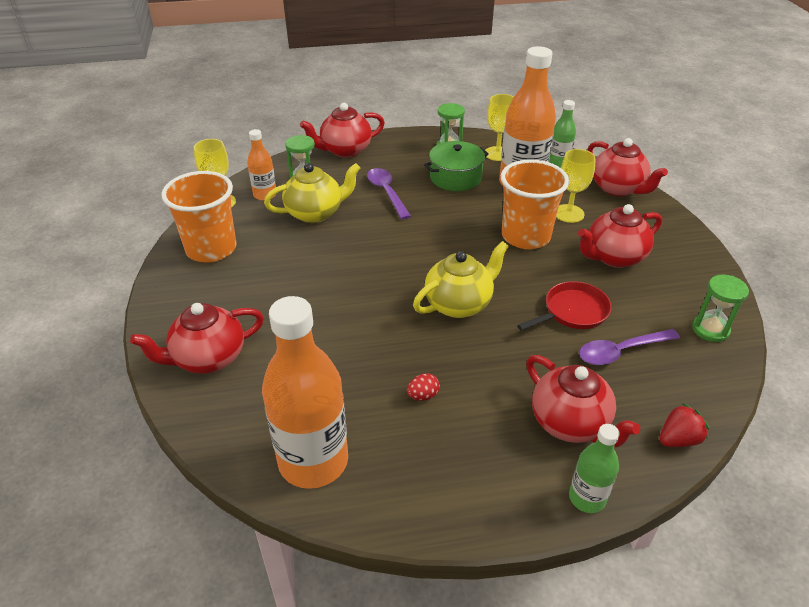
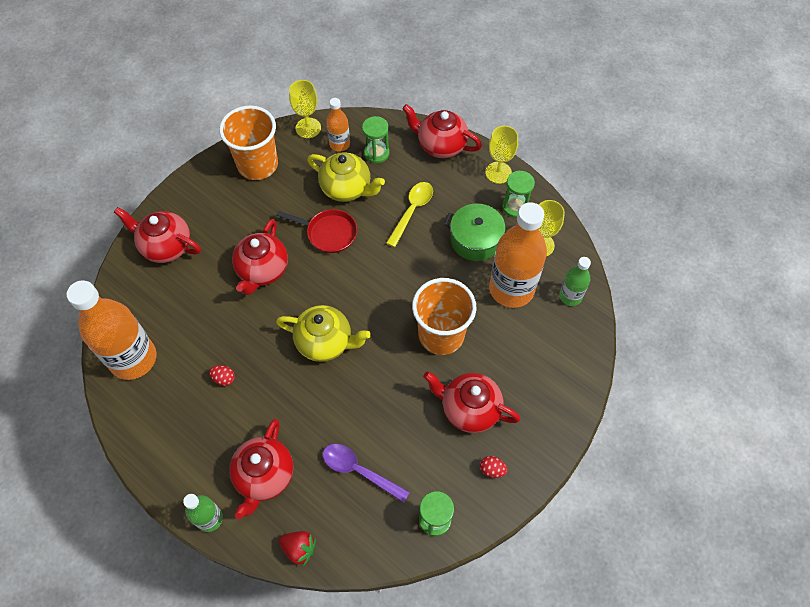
camera: 50 degrees right, 20 degrees up
(387, 193) = (412, 211): purple spoon -> yellow spoon
(568, 213) = (500, 346): yellow goblet -> yellow goblet (498, 172)
(572, 312) = (377, 417): red pan -> red pan (328, 233)
(618, 188) = (574, 361): red teapot -> red teapot (262, 270)
(684, 274) = (492, 470): none -> red egg

